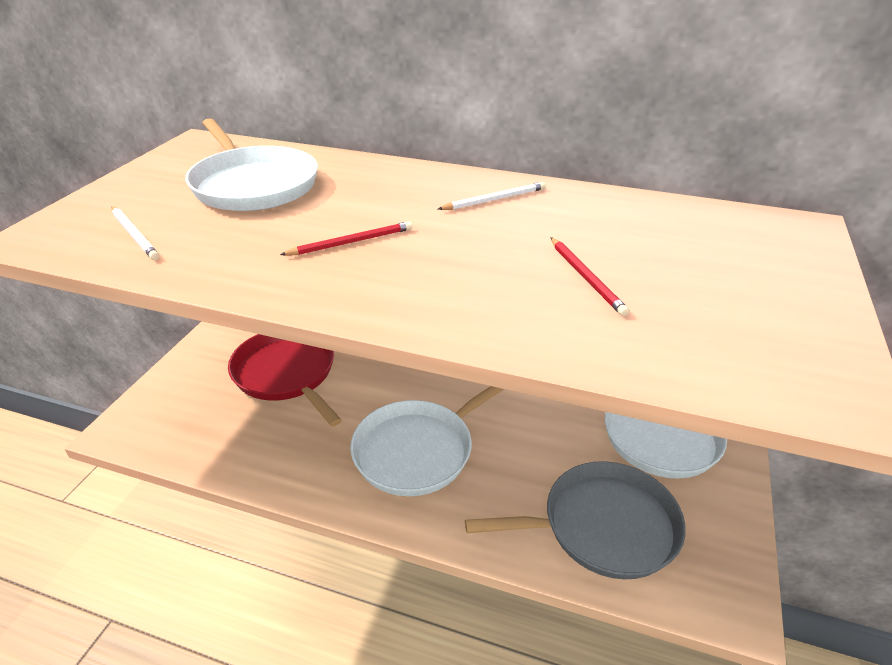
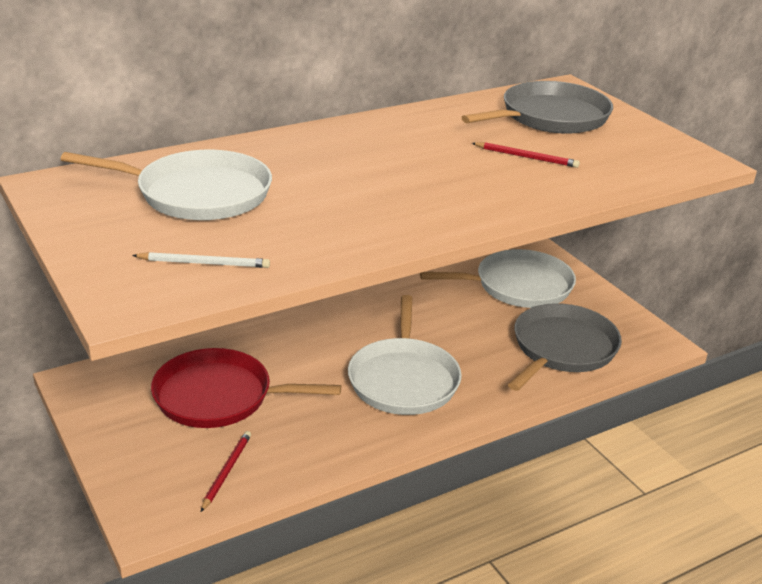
camera: 50 degrees left, 5 degrees down
(351, 242) = (366, 197): red pencil -> red pencil (226, 471)
(494, 199) = (389, 135): white pencil -> none
(710, 249) = (550, 117): none -> grey pan

